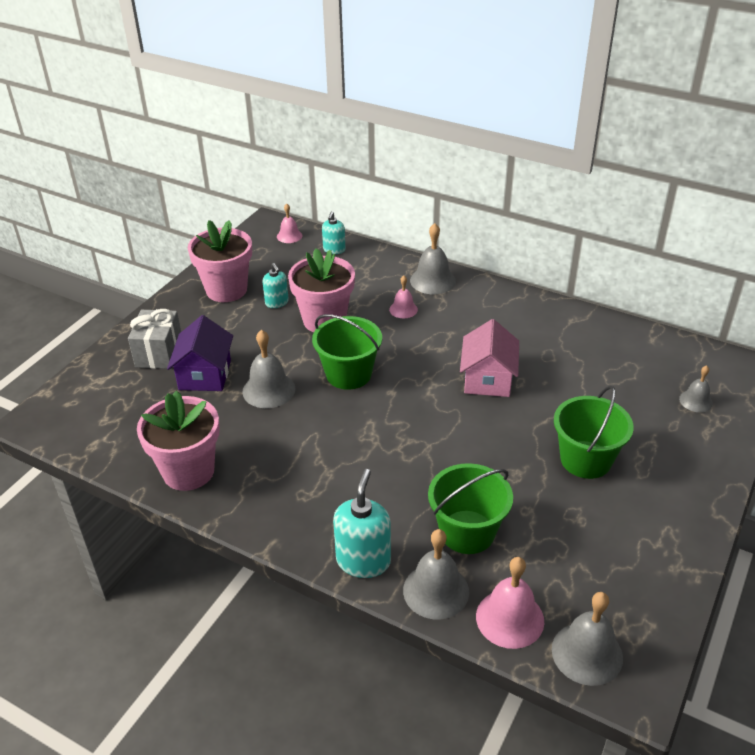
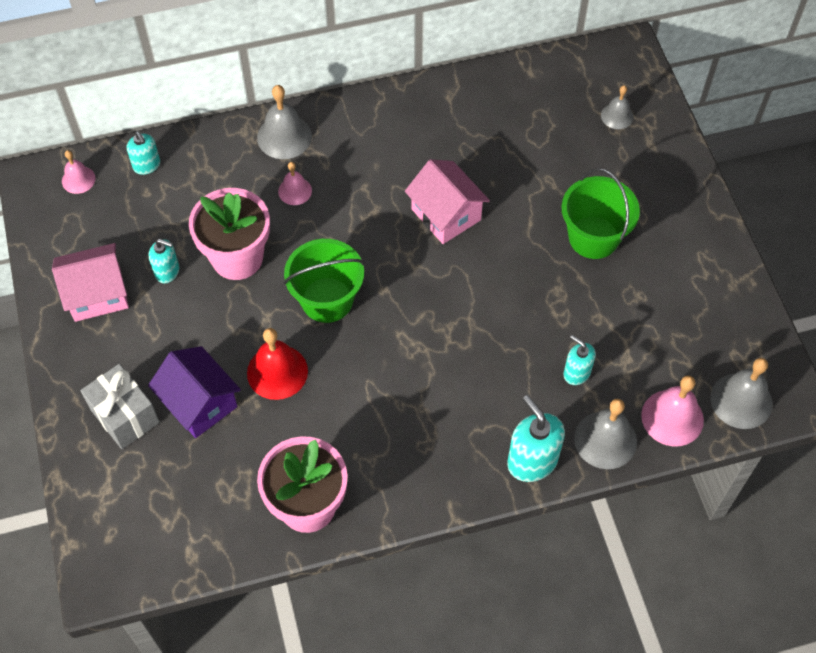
camera: 45 degrees left, 20 degrees up
(226, 290) = (97, 294): pink flower pot -> pink house
(269, 390) = (277, 372): grey bell -> red bell
(467, 532) = (576, 373): green bucket -> turquoise soap dispenser

